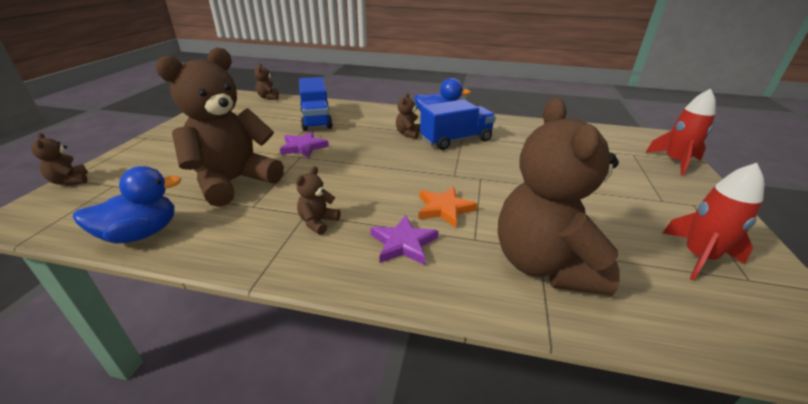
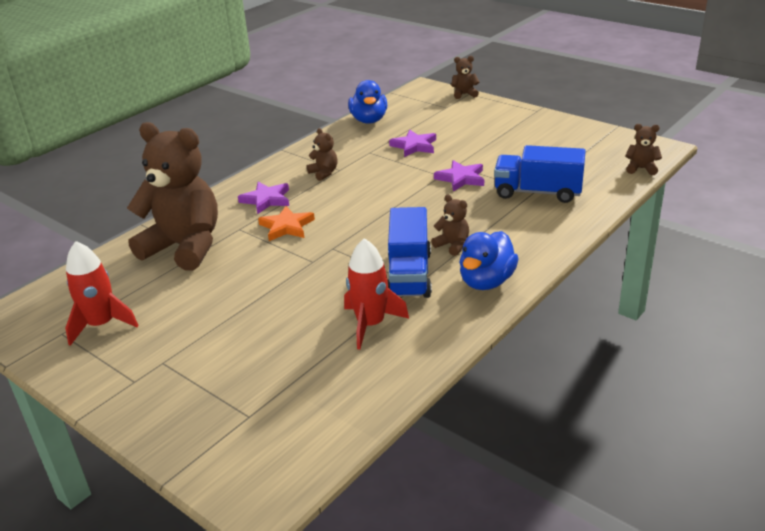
camera: 120 degrees right, 0 degrees up
(233, 182) = (414, 146): brown teddy bear -> purple star
(675, 162) = (195, 445): red rocket -> red rocket (370, 324)

